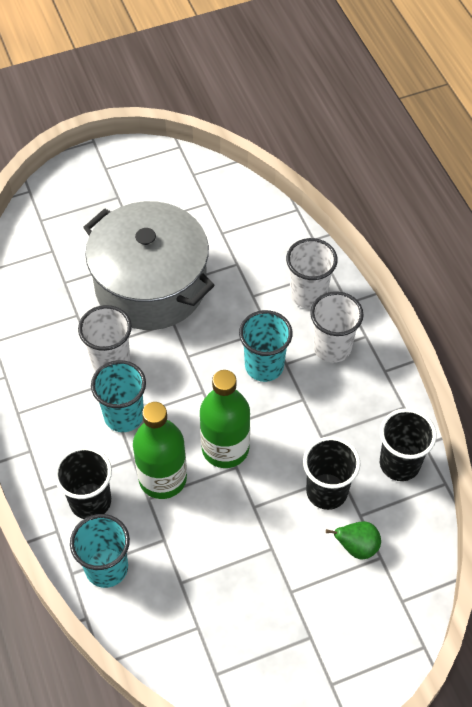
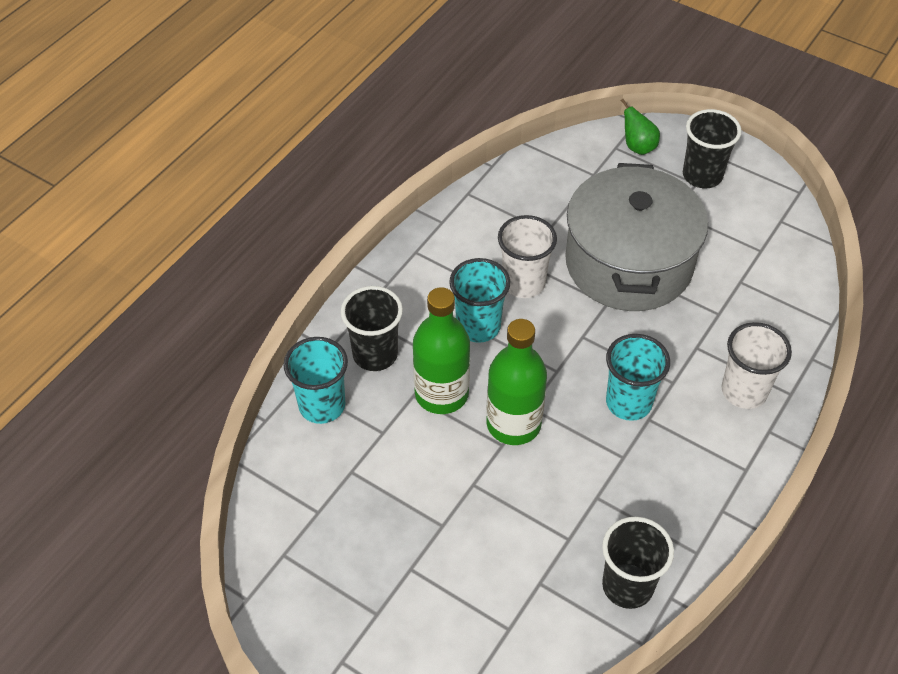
camera: 55 degrees right, 5 degrees down
(326, 491) = (540, 537): black cup -> black cup (702, 176)
(332, 347) = (704, 447): white cup -> none
(356, 547) = (502, 599): green pear -> green pear (638, 147)

